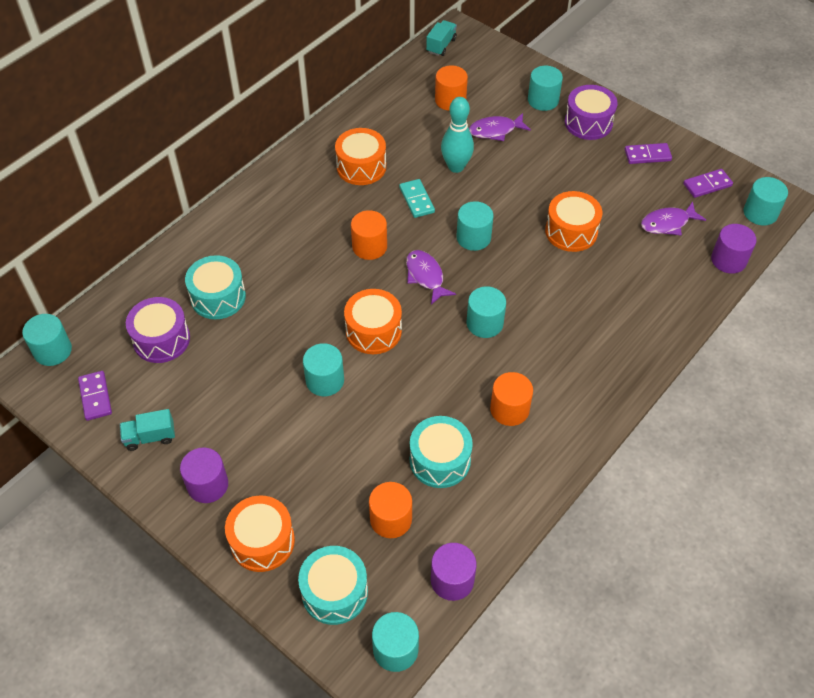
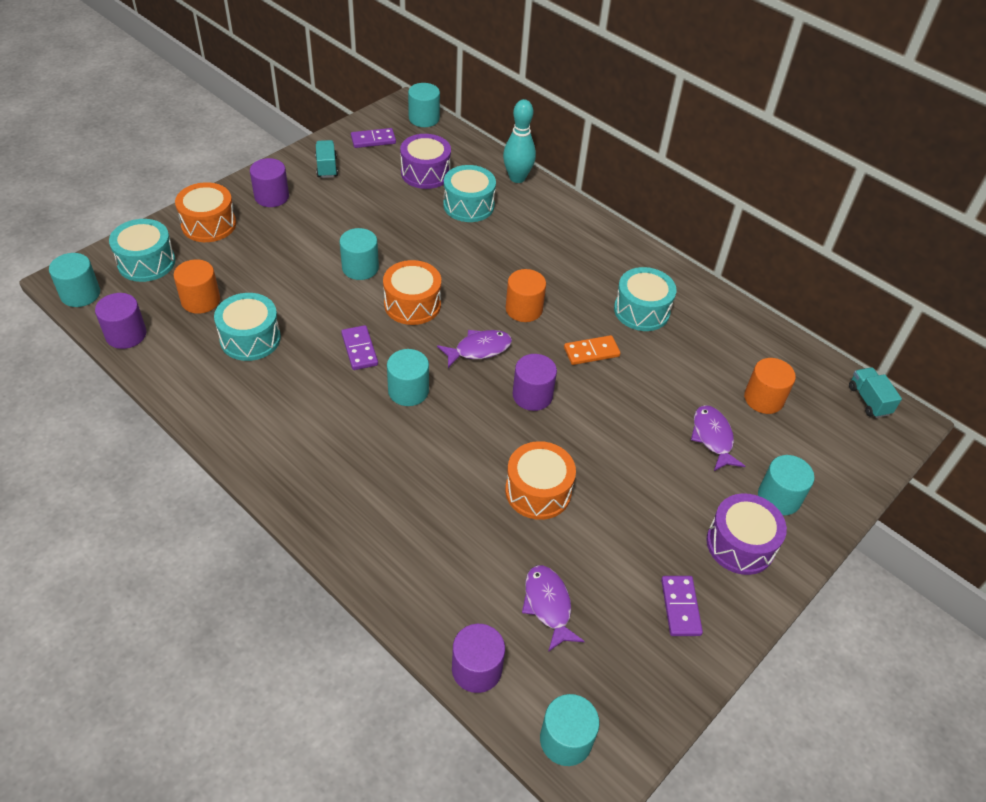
camera: 90 degrees right, 5 degrees down
(361, 167) = (641, 310): orange drum -> turquoise drum
(416, 200) = (591, 352): turquoise domino -> orange domino
(441, 45) = (868, 400): turquoise truck -> turquoise truck turned 135 degrees counterclockwise
(456, 167) = (646, 392): turquoise bowling pin -> turquoise bowling pin (517, 178)
(473, 237) = (532, 395): turquoise cylinder -> purple cylinder
(509, 409) = (294, 397): orange cylinder -> none
(707, 185) = (623, 676): purple domino -> purple domino (359, 349)

